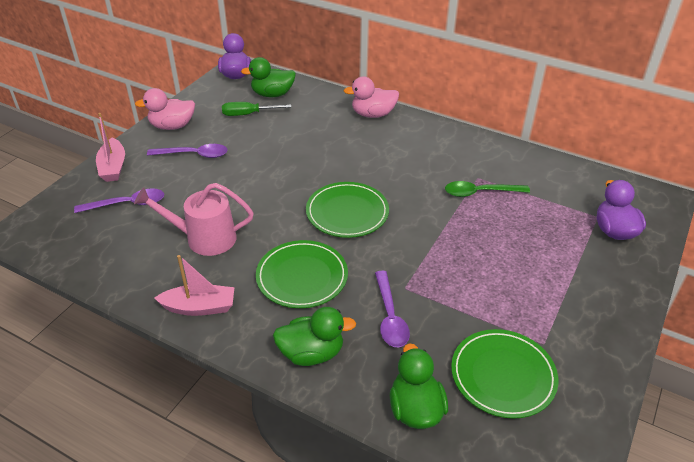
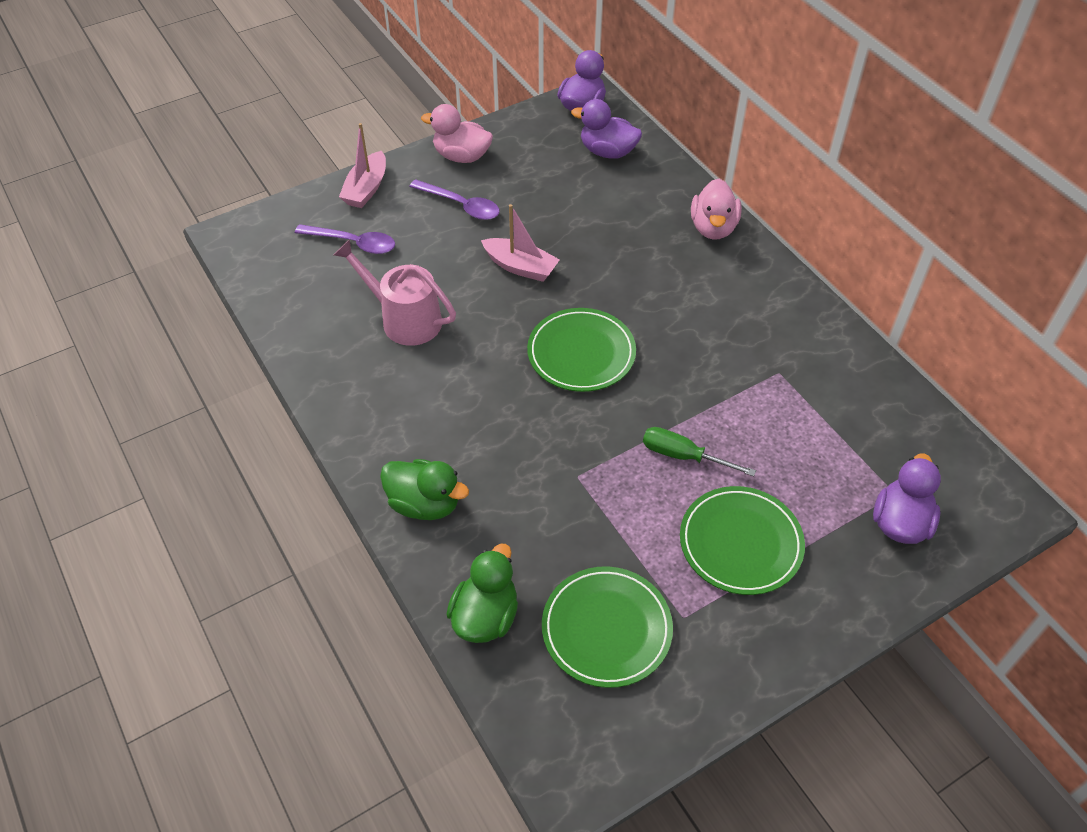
camera: 30 degrees right, 10 degrees up
(199, 307) = (349, 399): pink boat -> pink boat (520, 267)
(248, 114) = (559, 171): green screwdriver -> green screwdriver (683, 456)
(272, 94) = (607, 152): green duck -> purple duck
(302, 277) = (475, 412): green plate -> green plate (740, 543)
(373, 114) = (713, 228): pink duck -> pink duck turned 105 degrees counterclockwise
(390, 317) = (535, 503): purple spoon -> none
(479, 192) = (764, 394): green spoon -> none

